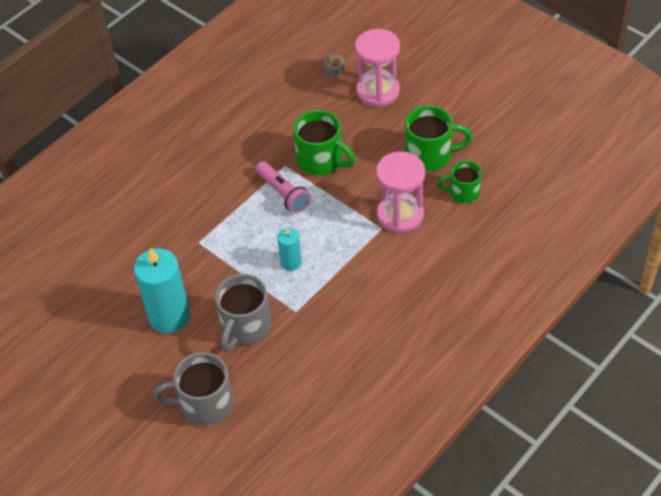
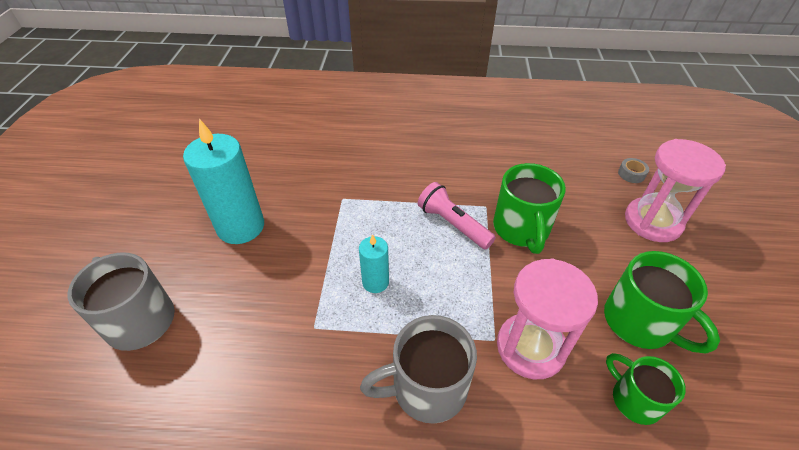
camera: 50 degrees right, 5 degrees down
(245, 327) = (263, 293): grey mug -> grey mug (426, 388)
(283, 193) = (453, 224): pink flashlight -> pink flashlight turned 120 degrees clockwise

